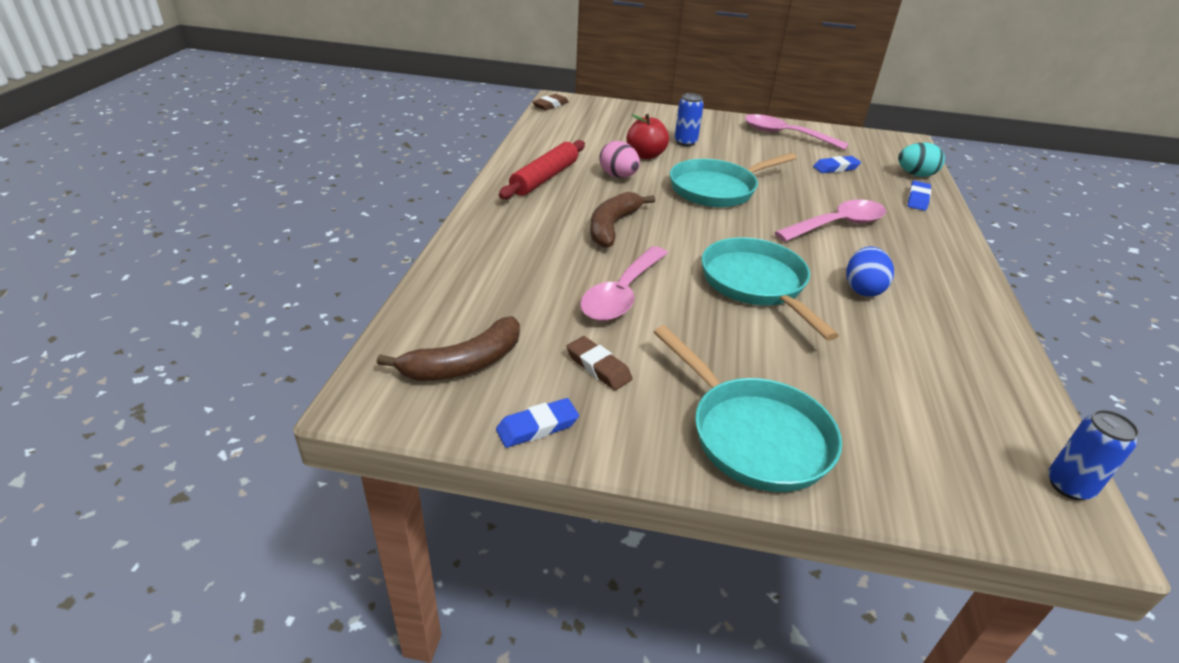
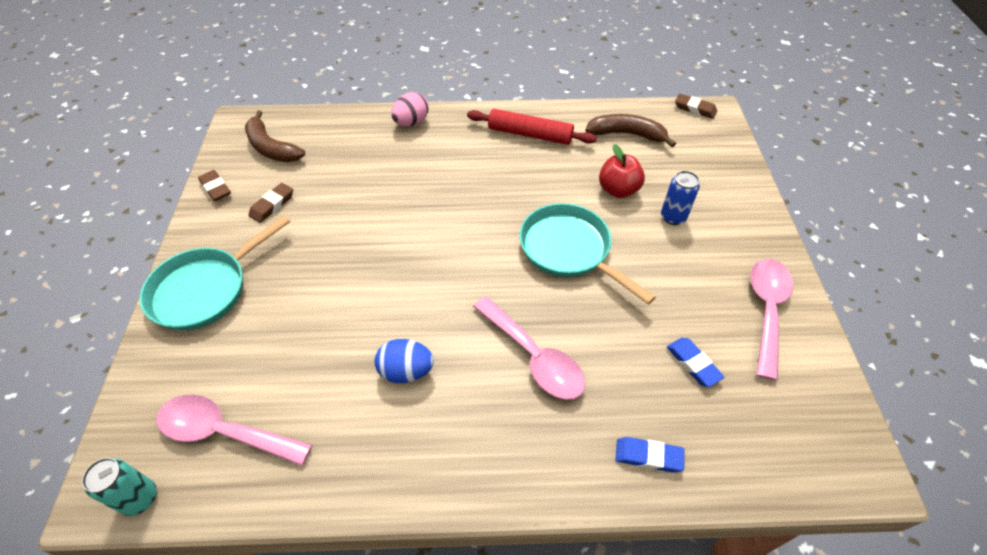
camera: 80 degrees right, 15 degrees up
(537, 427) = (215, 188): blue eraser -> brown eraser
(612, 226) = (461, 186): brown banana -> brown banana (626, 134)
(618, 176) = (559, 177): pink egg -> pink egg (411, 122)
(622, 294) = (360, 205): pink spoon -> pink spoon (224, 432)
(756, 284) = (393, 287): turquoise pan -> none
(915, 175) = (731, 465): turquoise egg -> none
(1069, 486) = (140, 498): blue can -> turquoise can

